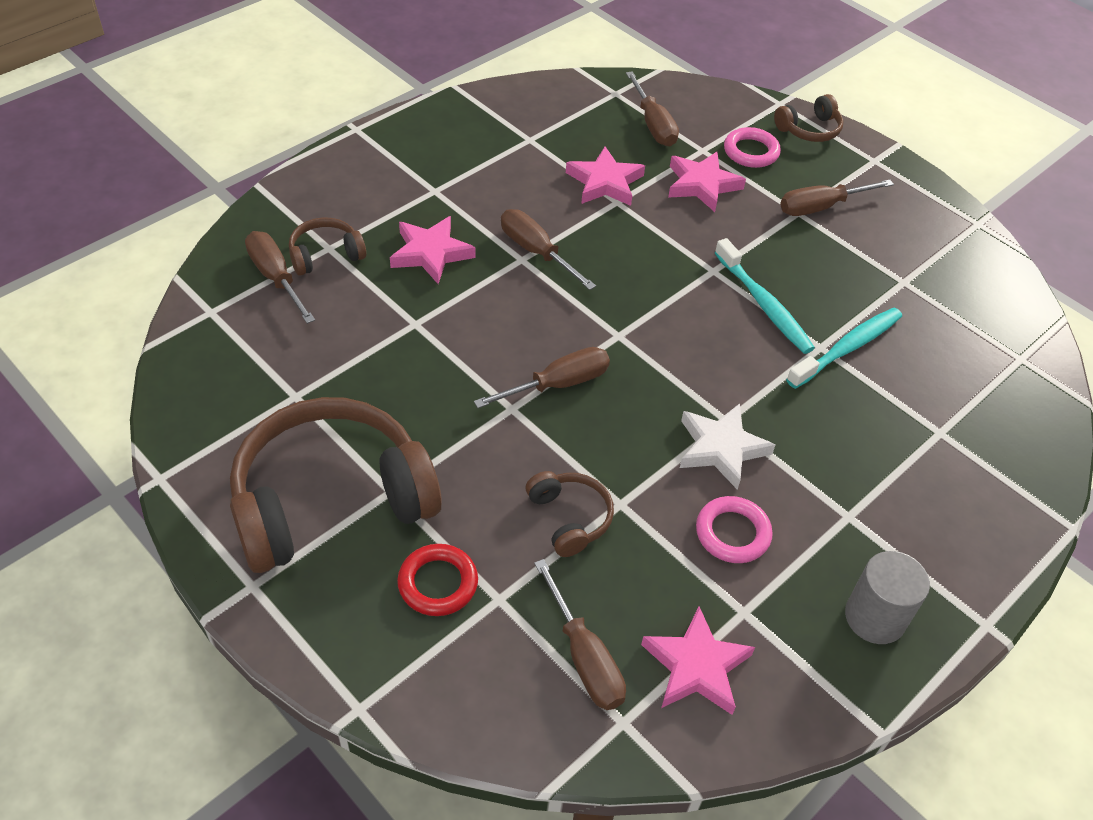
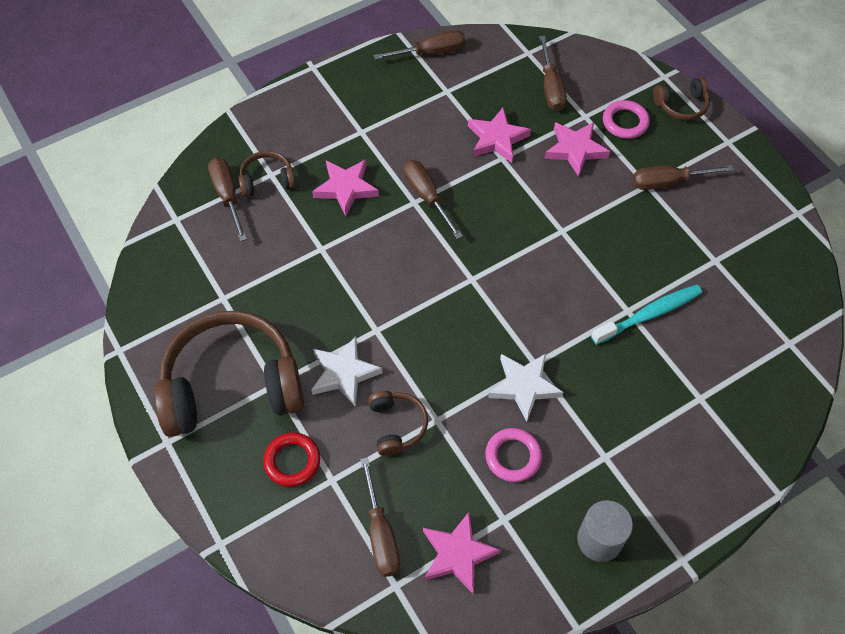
camera: 15 degrees right, 10 degrees up
(482, 465) = (344, 373): none -> white star
(559, 384) = (416, 315): brown screwdriver -> brown screwdriver (431, 52)
(763, 304) = (593, 266): turquoise toothbrush -> none

